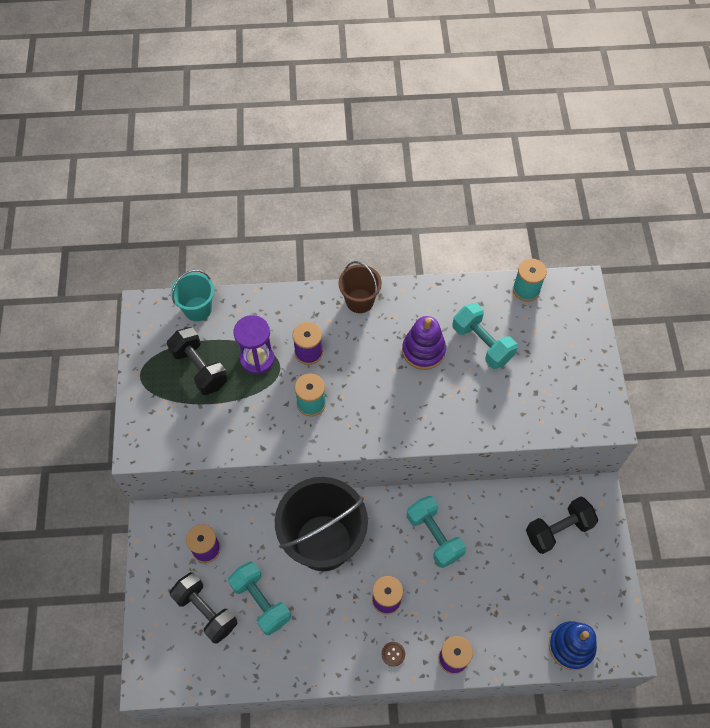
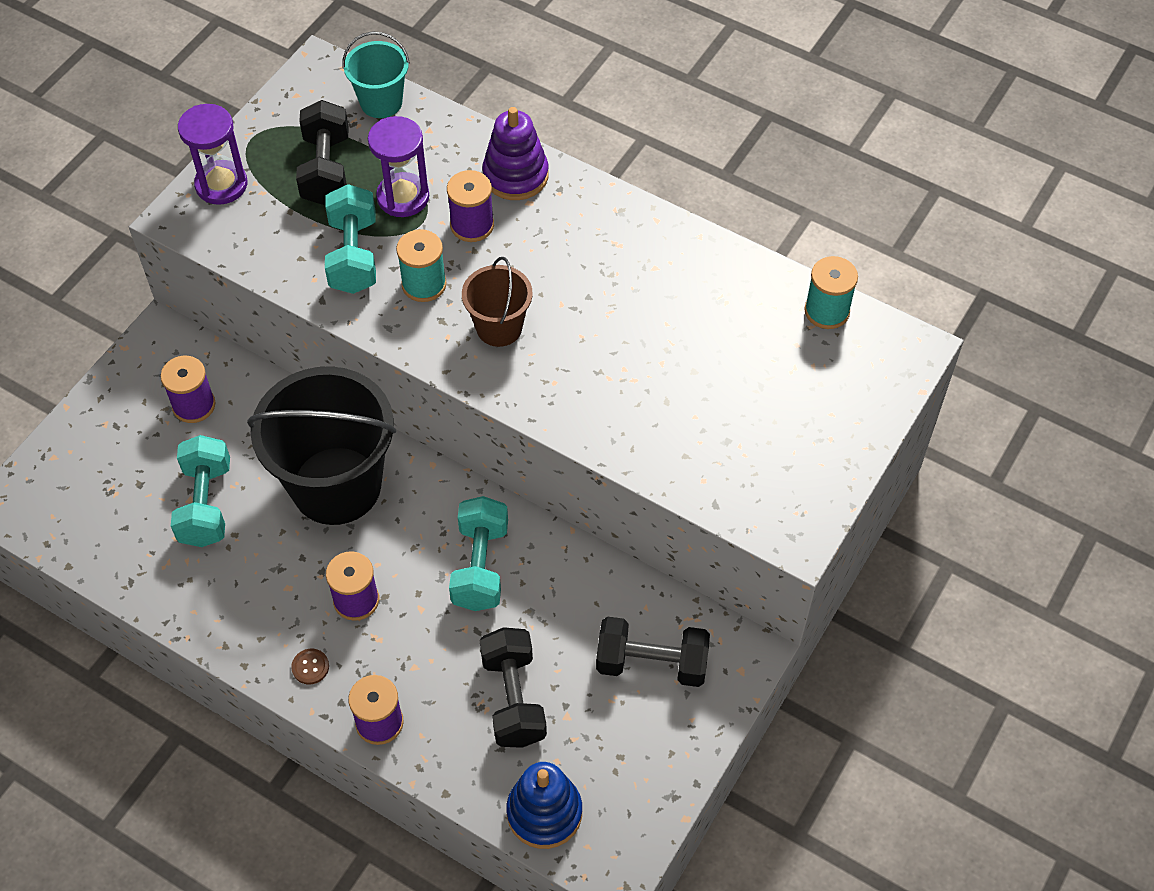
camera: 35 degrees right, 5 degrees down
(146, 414) = (221, 185): none -> purple hourglass
(206, 611) = (135, 473): black dumbbell -> black dumbbell (513, 698)
(359, 301) = (589, 202): brown bucket -> brown bucket (499, 327)
(423, 350) = (620, 305): purple stacking toy -> purple stacking toy (515, 175)
(482, 343) = (706, 341): turquoise dumbbell -> turquoise dumbbell (353, 255)

